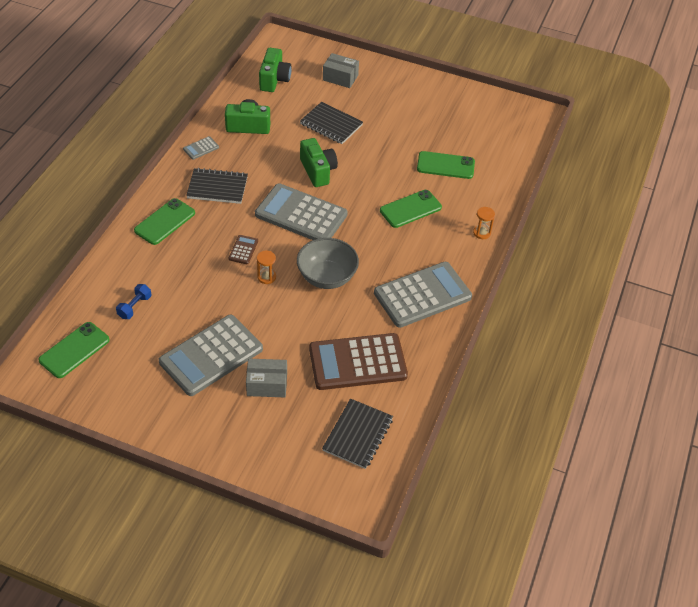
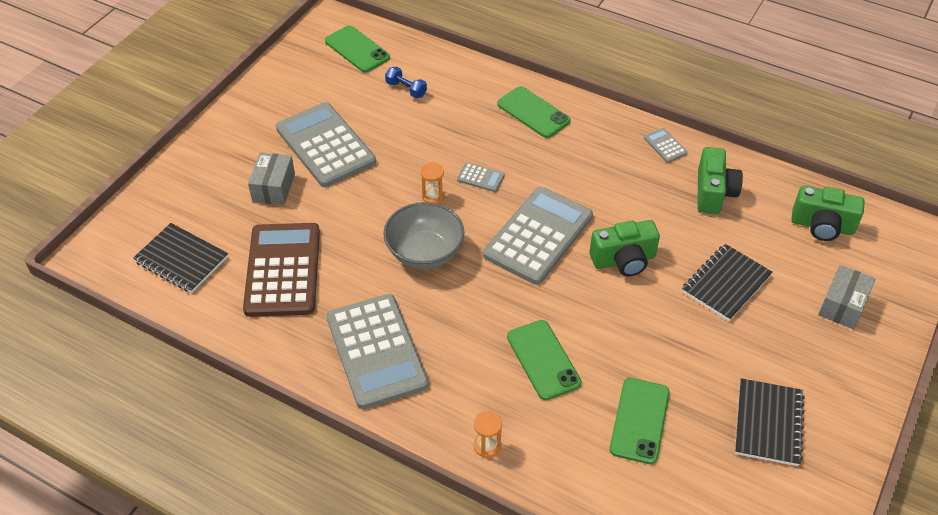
camera: 100 degrees right, 0 degrees up
(217, 188) = (591, 158): black notebook -> black notebook (768, 423)
(243, 250) = (480, 178): brown calculator -> grey calculator

